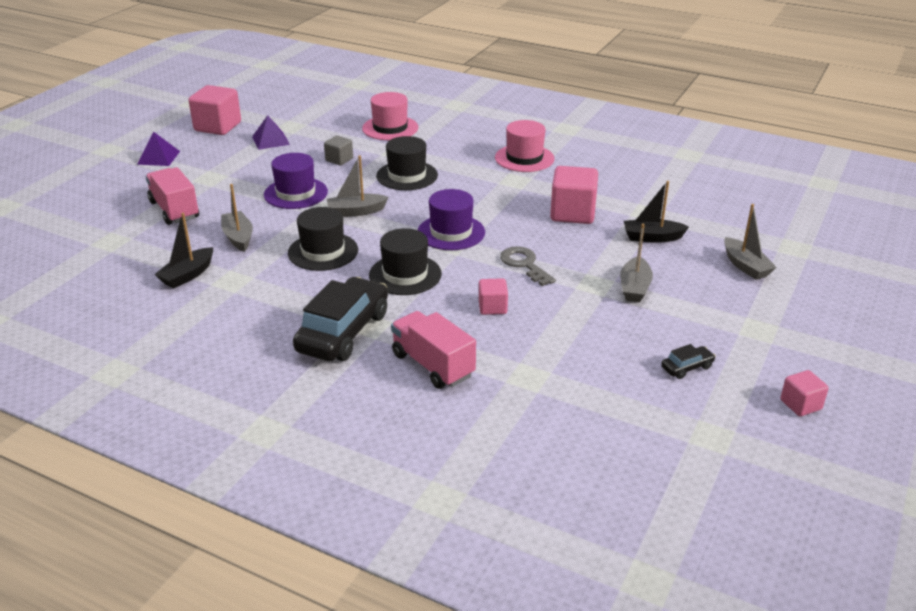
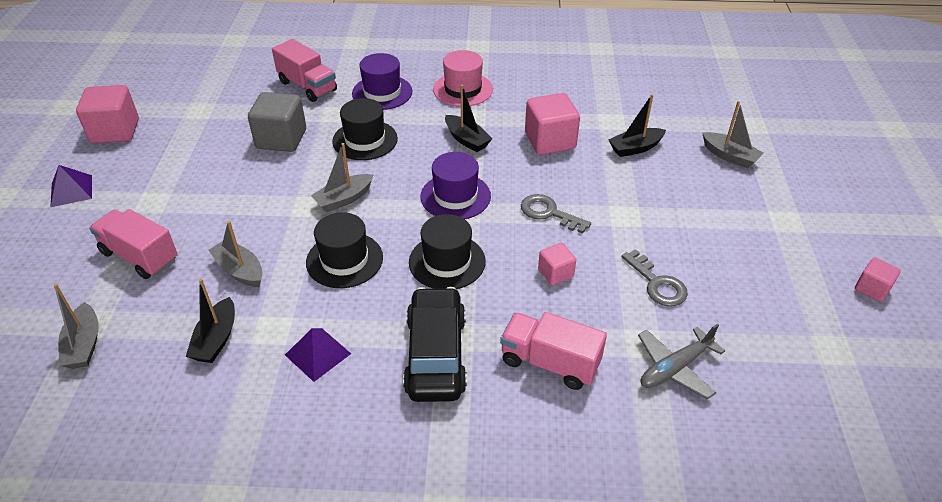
camera: 25 degrees left, 10 degrees up
(270, 140) = (189, 134): purple pyramid -> purple pyramid (317, 354)
(295, 193) = (264, 194): purple hat -> purple hat (382, 92)
(339, 160) = (281, 139): grey cube -> grey cube, size x1.84
(390, 128) = (307, 86): pink hat -> pink truck
(496, 195) = (466, 140): none -> black boat
(541, 402) = (674, 368): none -> grey plane
(580, 340) = (657, 284): none -> grey key
(634, 287) = (660, 208): grey boat -> grey boat (84, 345)
(687, 367) = (762, 282): black car -> none

